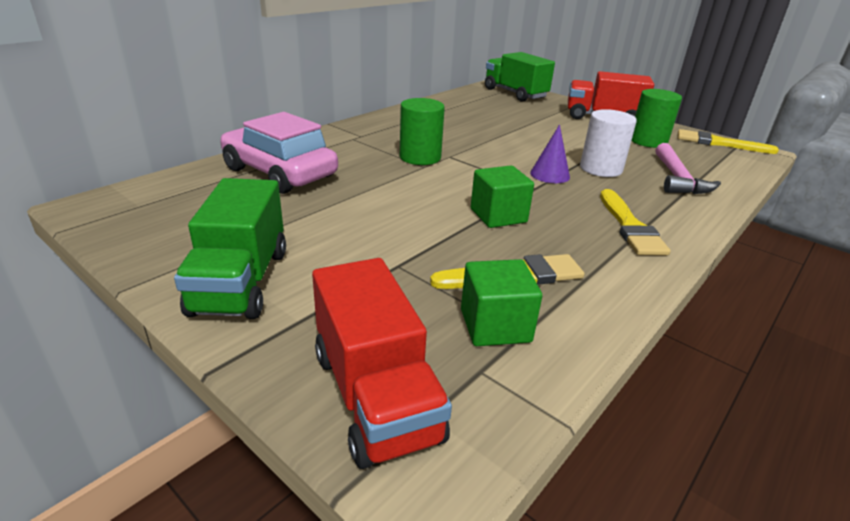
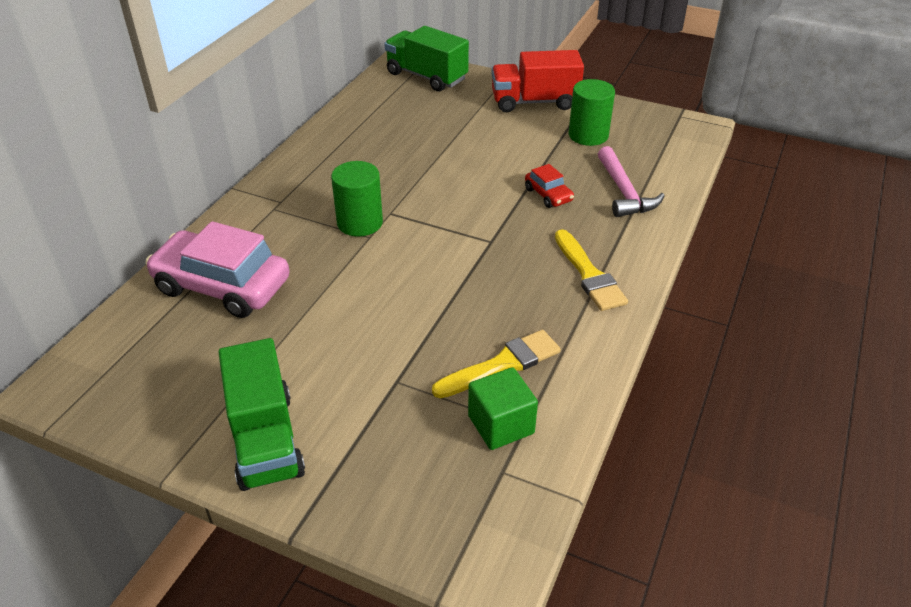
camera: 15 degrees left, 10 degrees up
(375, 395) = (431, 516): red truck -> none
(498, 216) = (466, 292): green cube -> none
(550, 175) = (500, 217): purple cone -> none
(601, 169) = (548, 195): white cylinder -> red car
(718, 143) = (659, 121): yellow brush -> none

